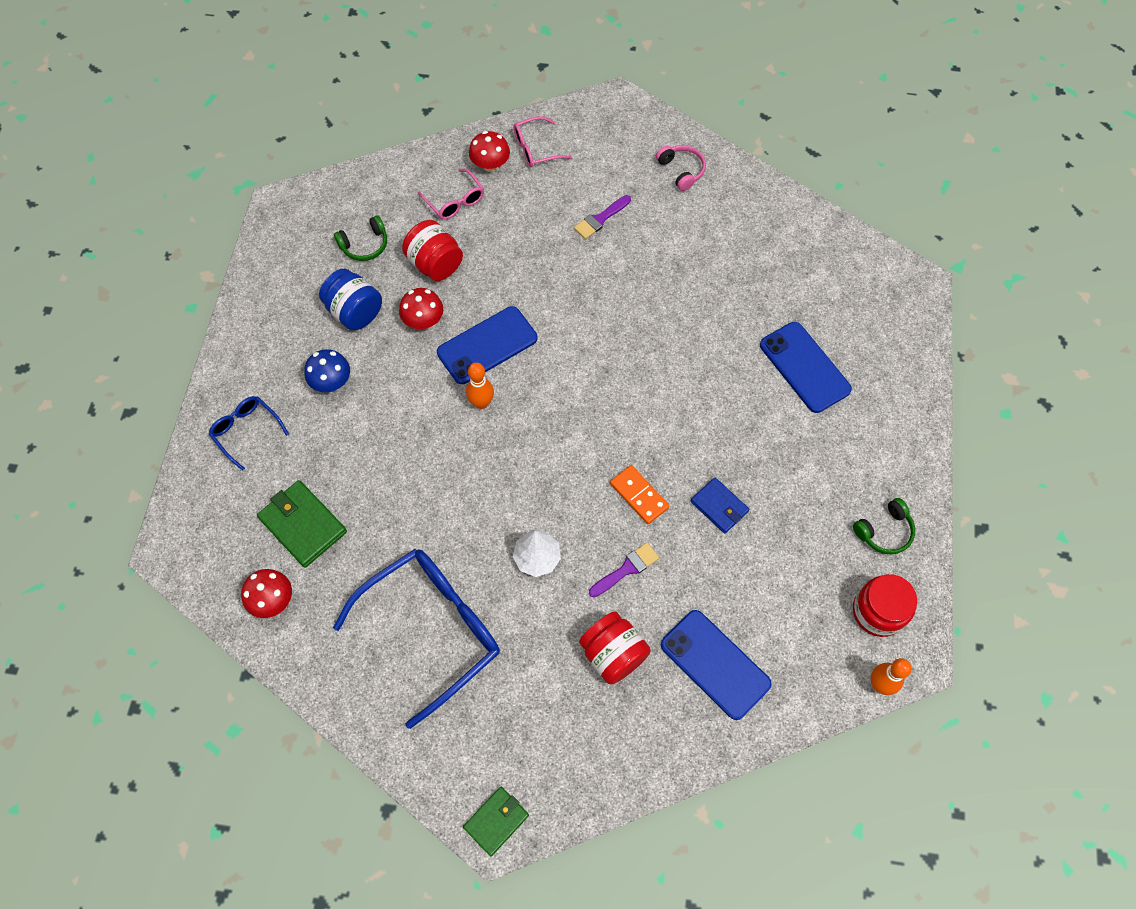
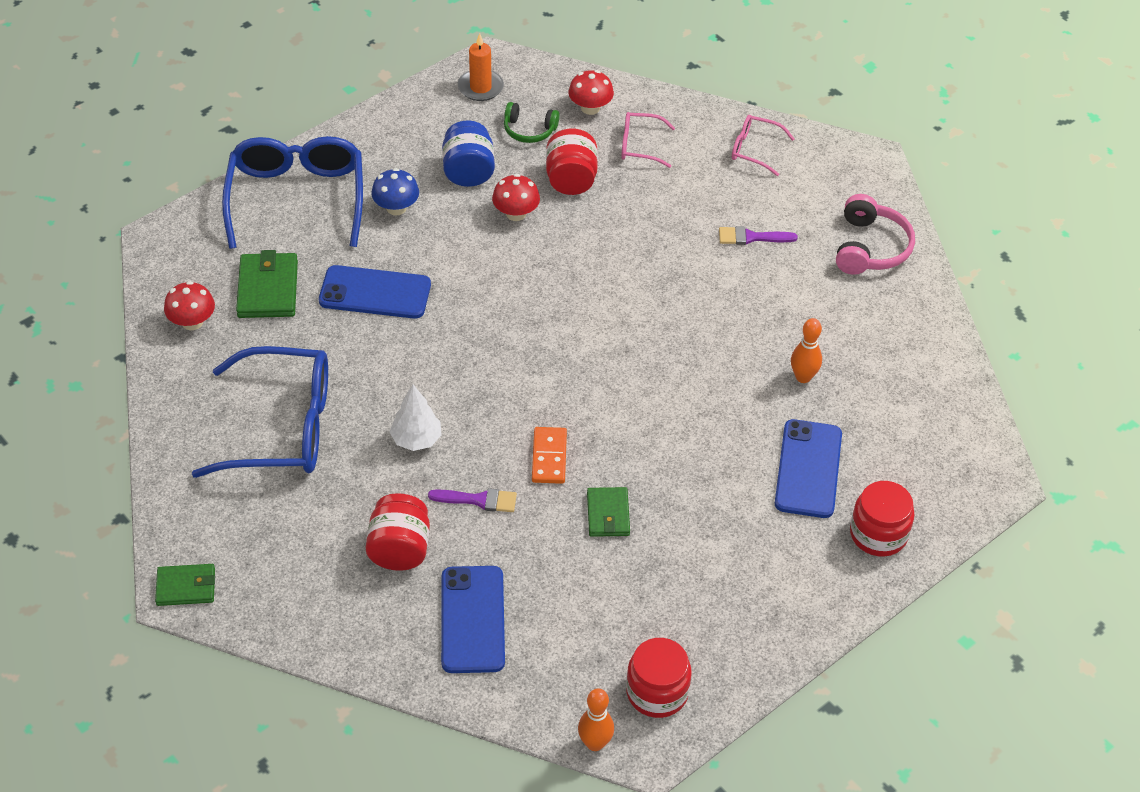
camera: 40 degrees right, 15 degrees down
(246, 431) = (297, 198): blue glasses -> blue glasses, size x2.09
(293, 235) = (480, 87): none -> orange candle
(455, 201) = (639, 145): pink glasses -> pink glasses turned 90 degrees clockwise
(481, 403) = (496, 302): orange bowling pin -> orange bowling pin (803, 377)
(487, 345) = (547, 265): blue phone -> blue phone (375, 293)
(490, 164) = (700, 137): red mushroom -> red mushroom (590, 108)
(681, 170) = (870, 248): pink headphones -> pink headphones, size x1.53
(719, 506) = (608, 514): blue wallet -> green wallet
(884, 531) = (734, 640): green headphones -> none
(889, 380) = (878, 534): none -> red jar

